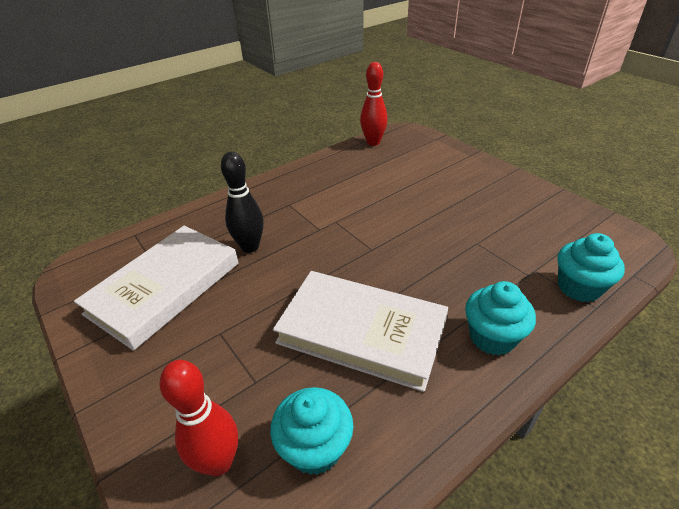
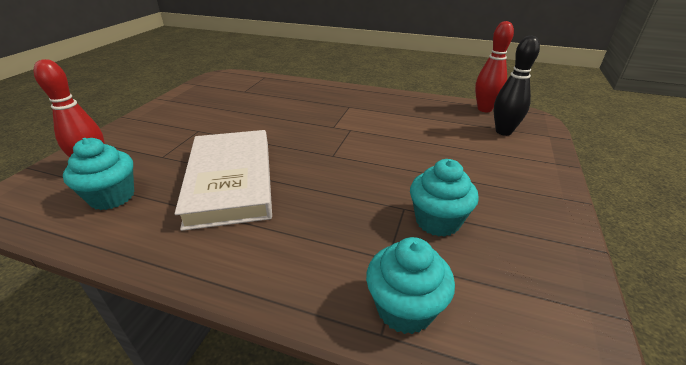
camera: 55 degrees right, 5 degrees down
(164, 288) = (225, 101): white book -> none
(250, 247) = (286, 110): black bowling pin -> black bowling pin (503, 131)
(492, 337) = (269, 254): turquoise cupcake -> turquoise cupcake (437, 221)

